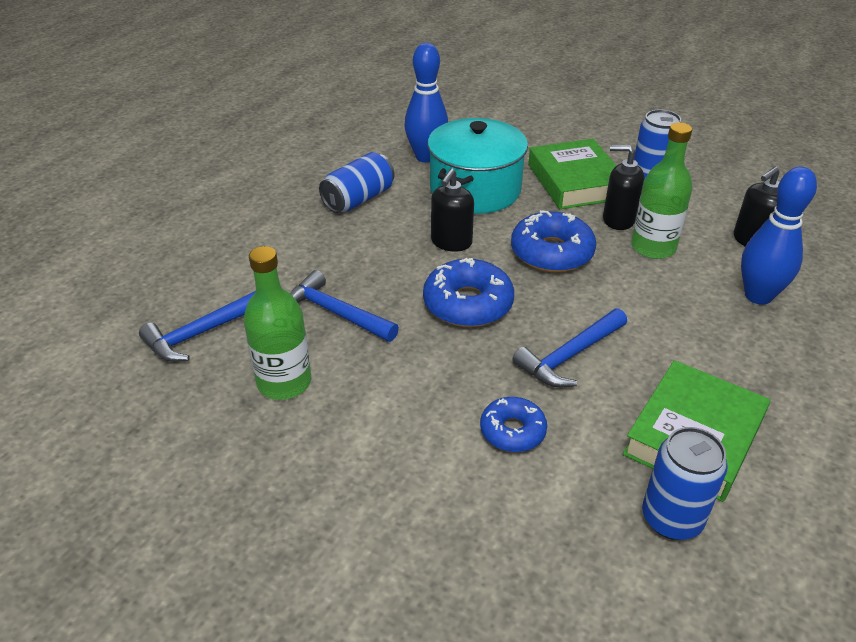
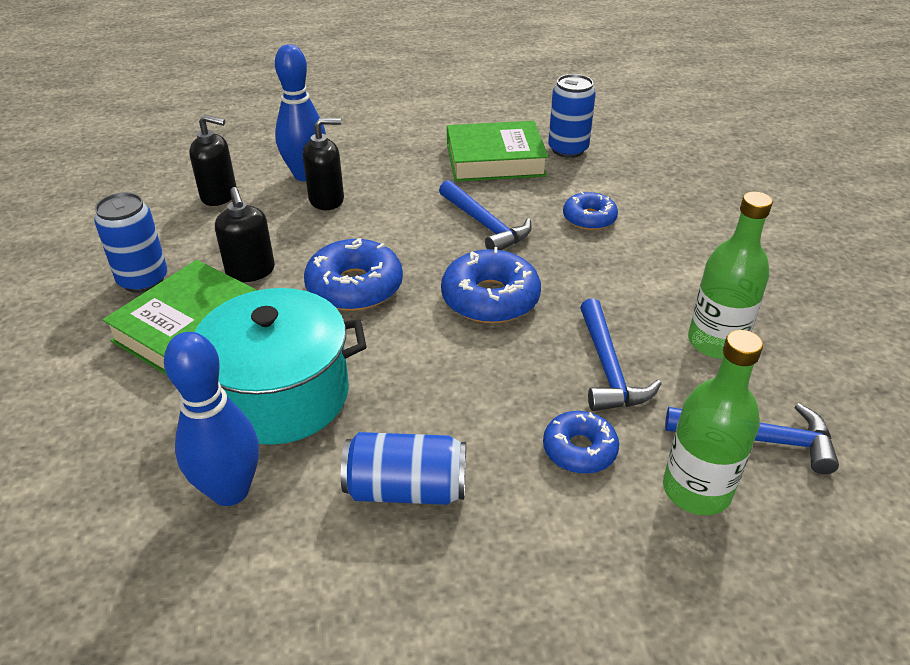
camera: 130 degrees left, 0 degrees up
(300, 262) = (579, 450): none -> blue donut
(451, 242) = (410, 357): black soap dispenser -> black soap dispenser (327, 200)
(569, 356) = (485, 225): blue hammer -> blue hammer turned 45 degrees clockwise
(653, 247) = (283, 237): green bottle -> green bottle (696, 490)

